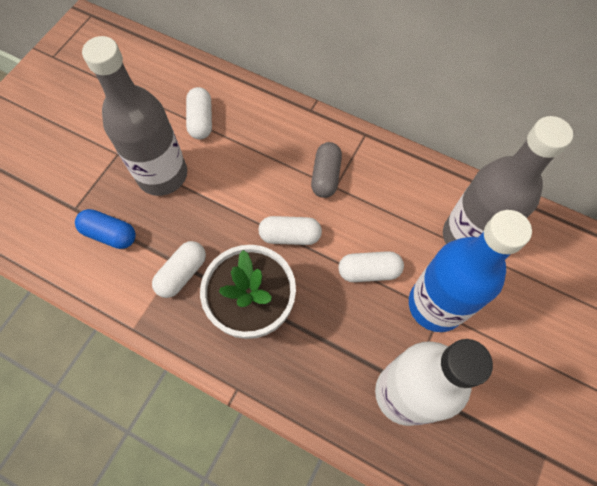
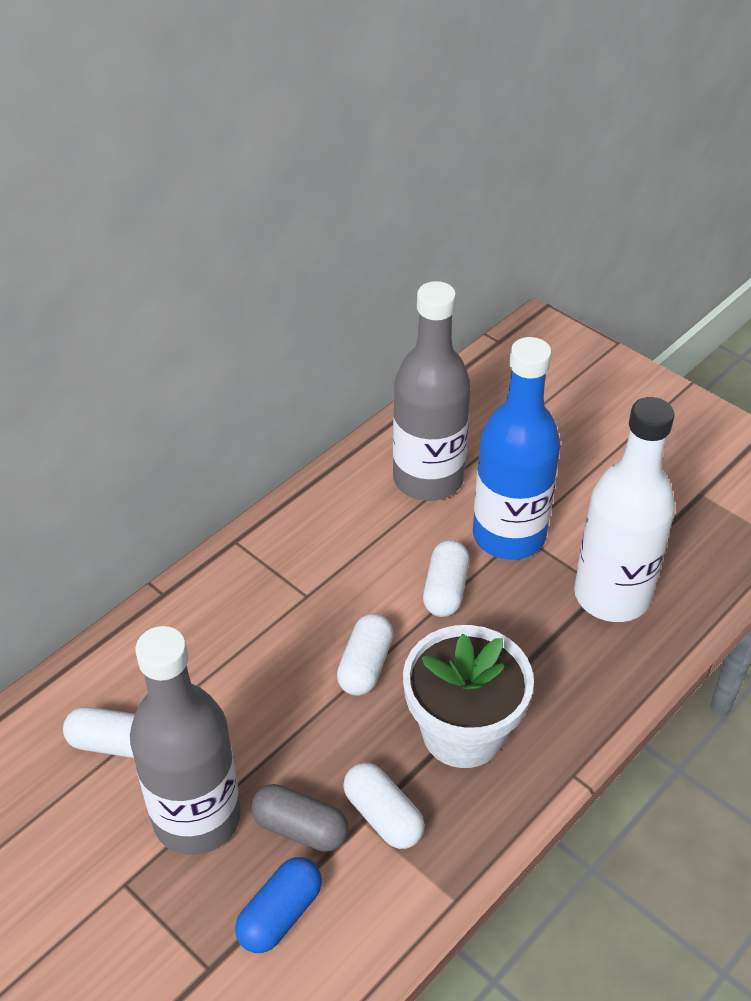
camera: 75 degrees left, 20 degrees down
(325, 176) = (285, 602): grey capsule -> grey capsule (300, 828)

